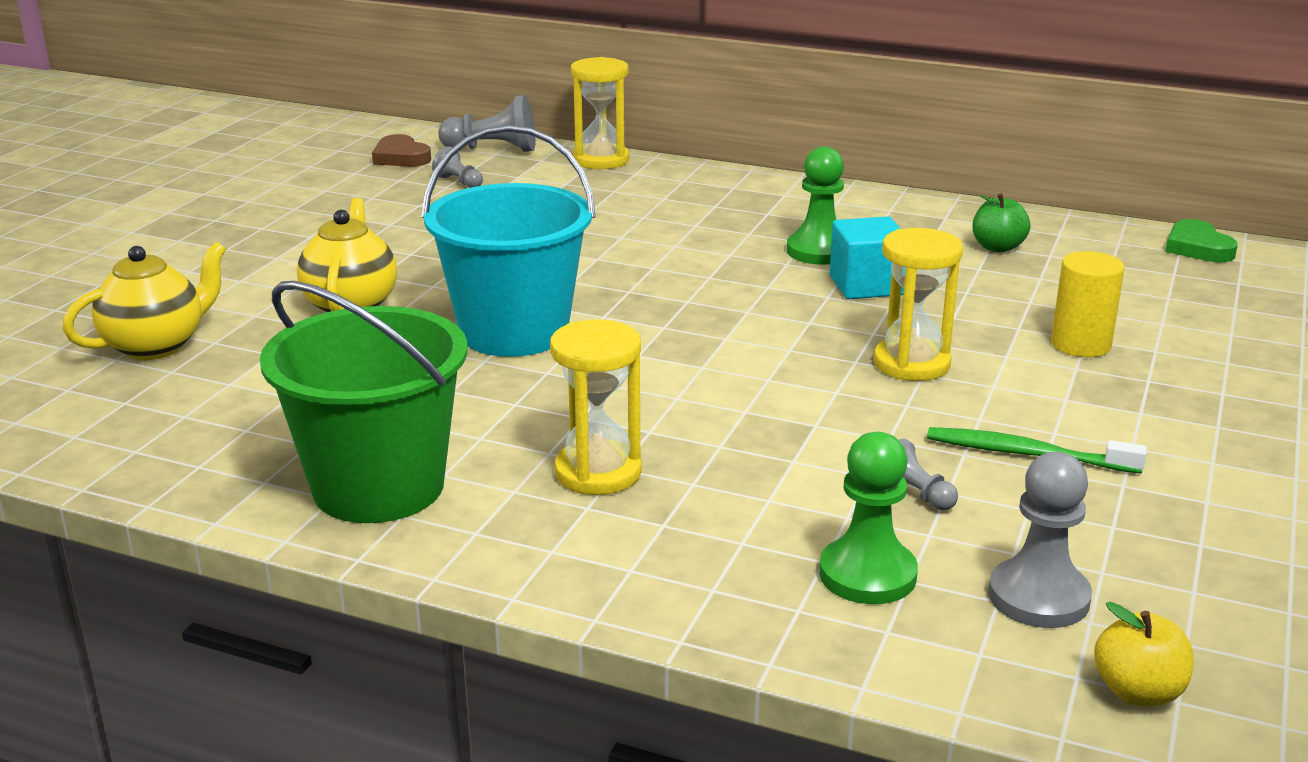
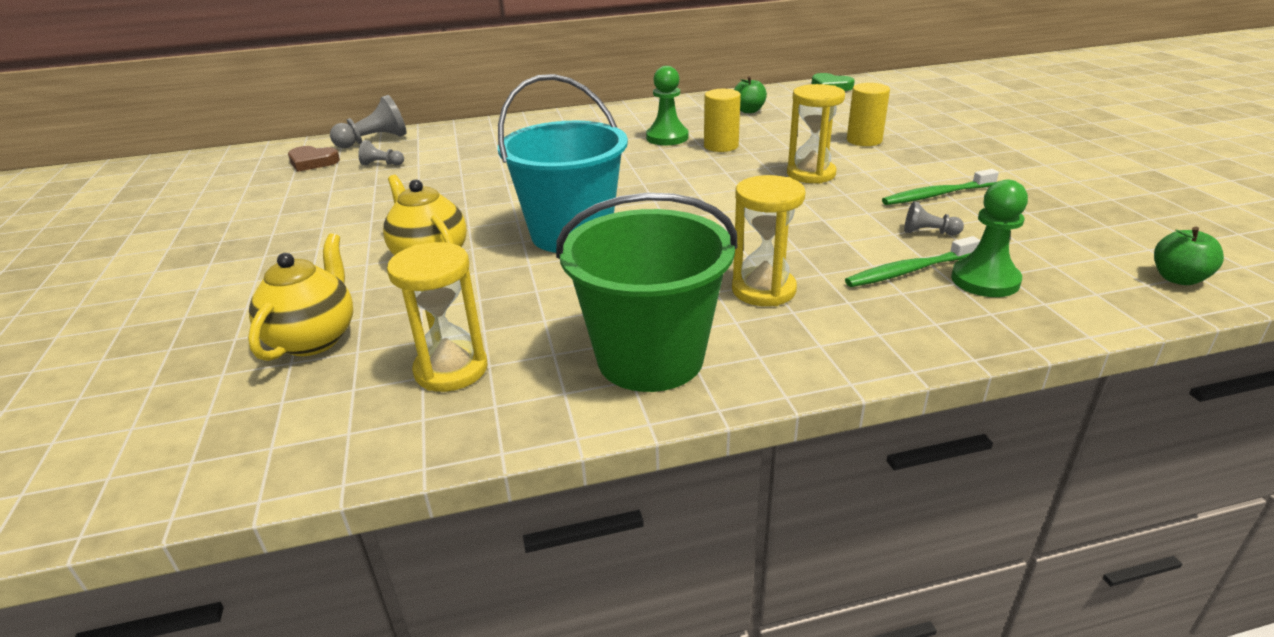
camera: 35 degrees left, 5 degrees up
(601, 160) = (458, 128): yellow hourglass -> yellow hourglass (451, 370)
(797, 524) = (909, 271): none -> green toothbrush
(866, 285) = (721, 146): turquoise cube -> yellow cylinder
(1038, 597) = (1065, 256): grey pawn -> none
(1138, 692) = (1178, 278): yellow apple -> green apple

